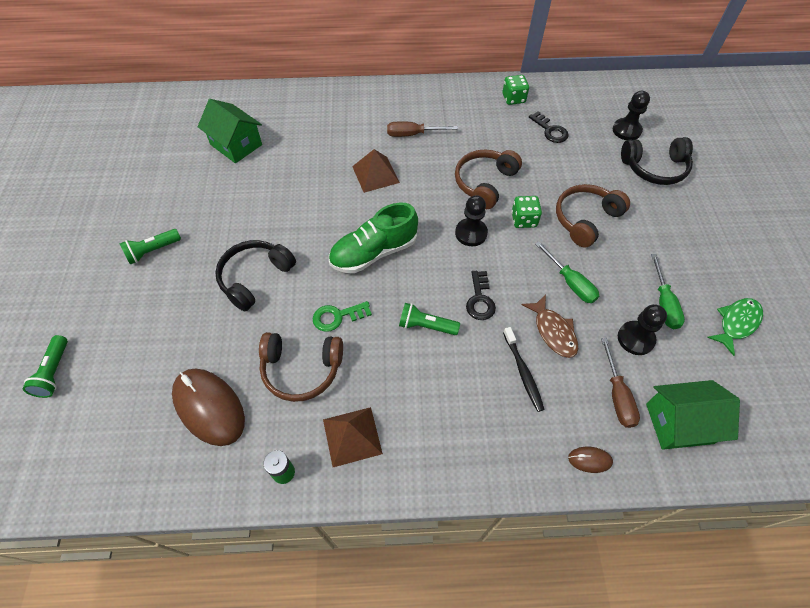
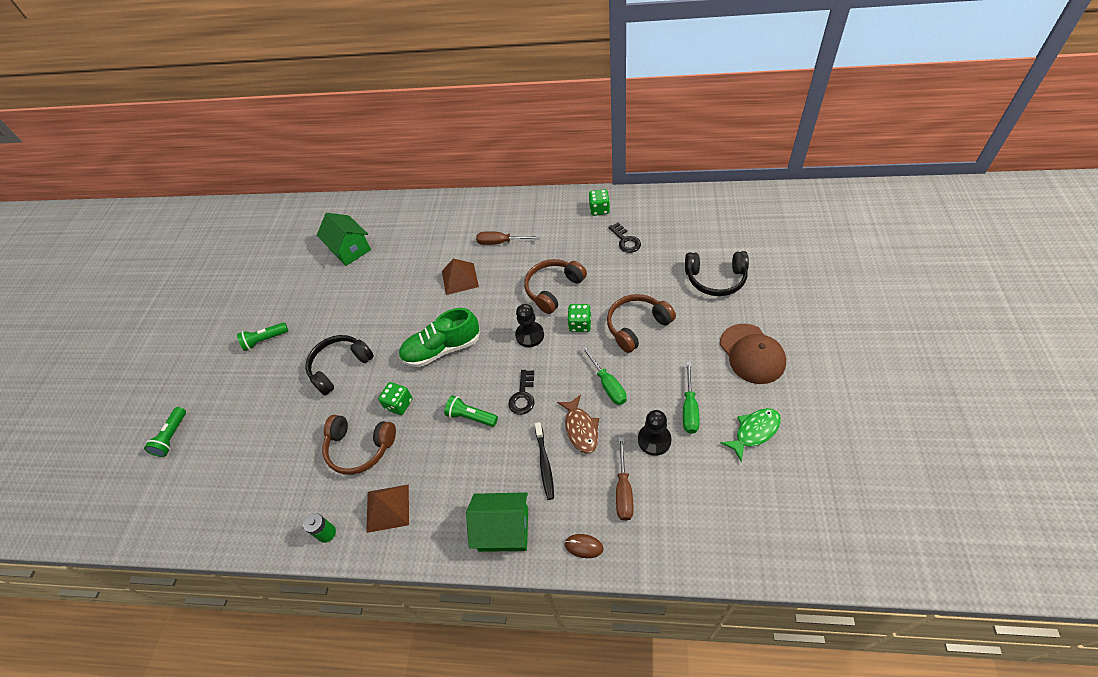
camera: 15 degrees right, 5 degrees down
(209, 407) = (281, 474): brown mouse -> none
(337, 316) = (399, 404): green key -> green dice
(626, 130) = (698, 242): black pawn -> none
(679, 423) = (674, 520): green house -> green house (503, 529)
(712, 243) = (752, 354): none -> brown cap

